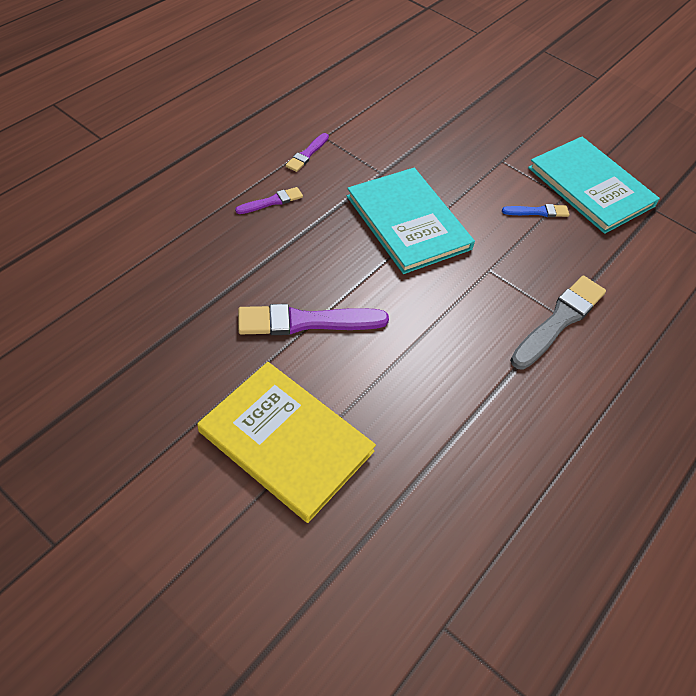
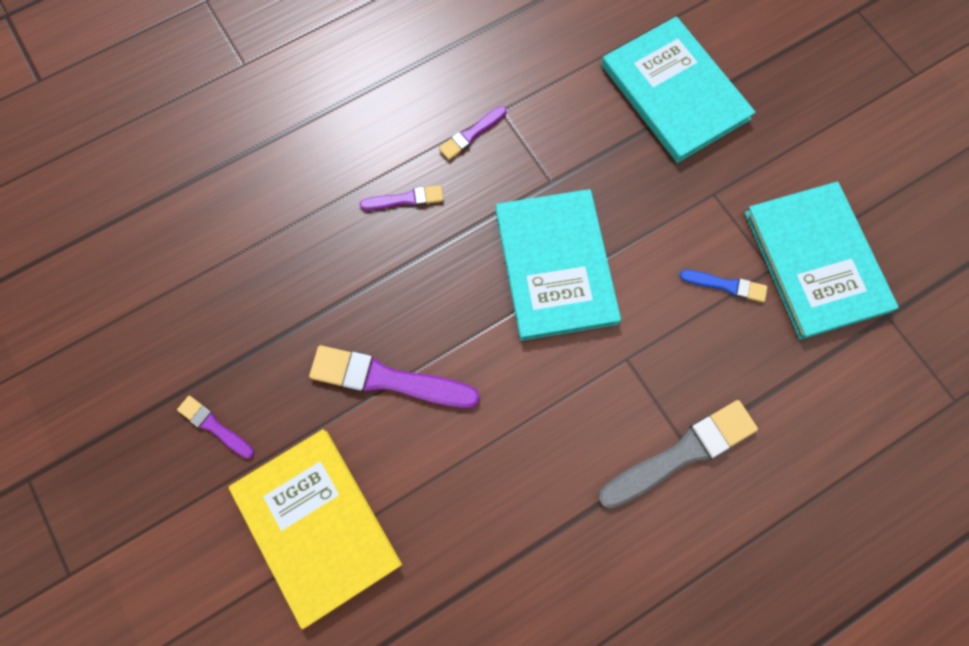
camera: 25 degrees right, 20 degrees up
(163, 389) = (214, 426): none -> purple brush
(445, 109) = (674, 92): none -> turquoise book

